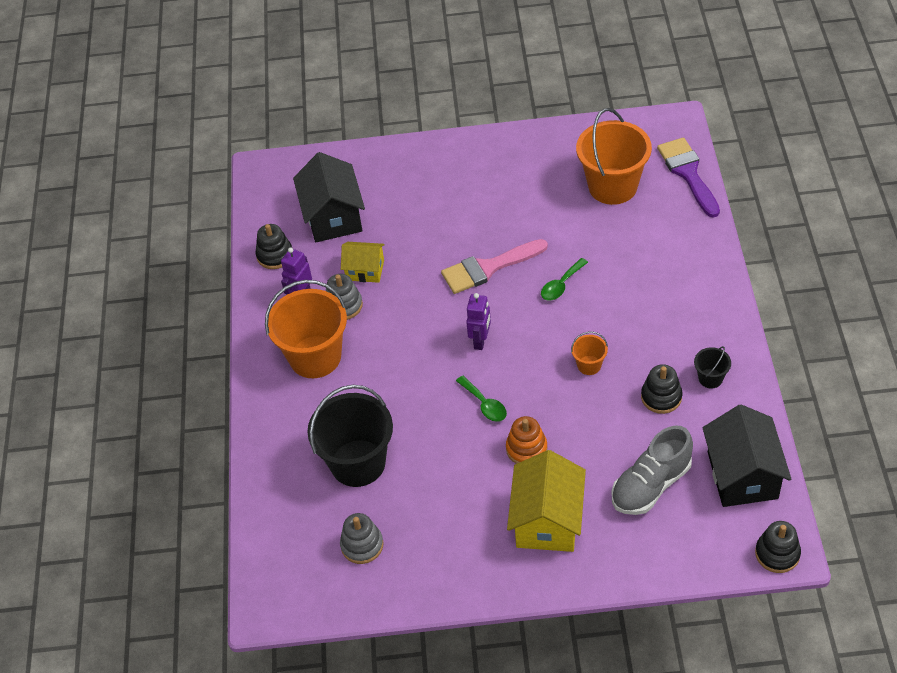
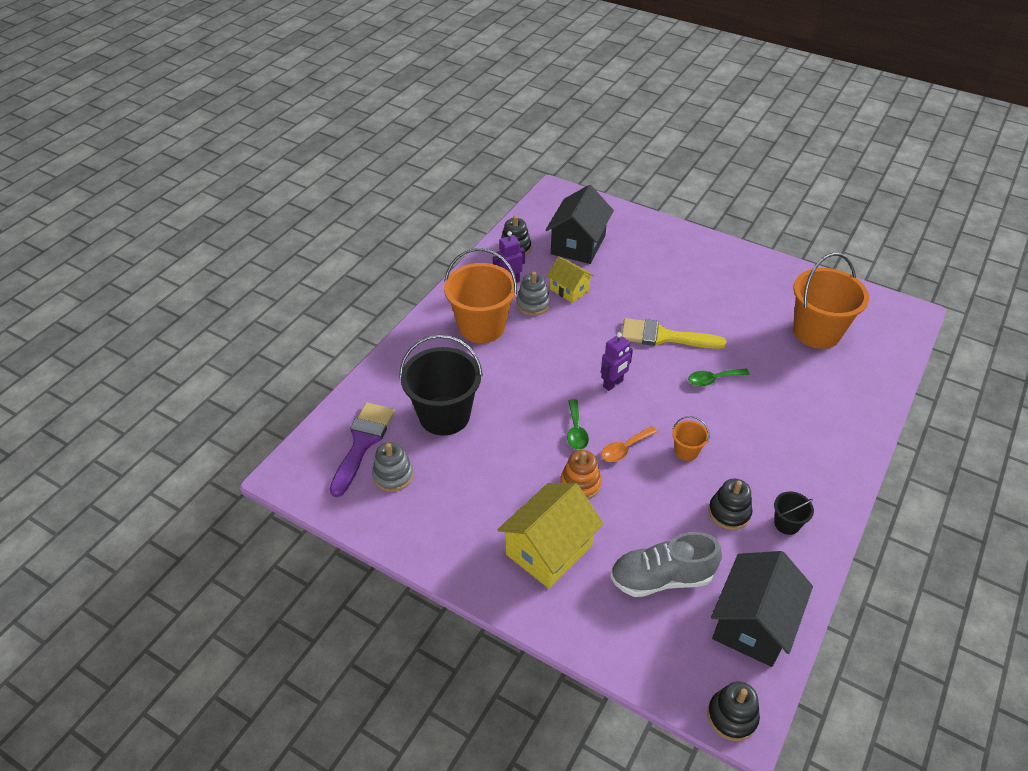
camera: 30 degrees right, 5 degrees down
(488, 268) = (664, 336): pink brush -> yellow brush
(538, 395) = (624, 449): none -> orange spoon
(688, 173) = (892, 355): purple brush -> purple brush (362, 443)

